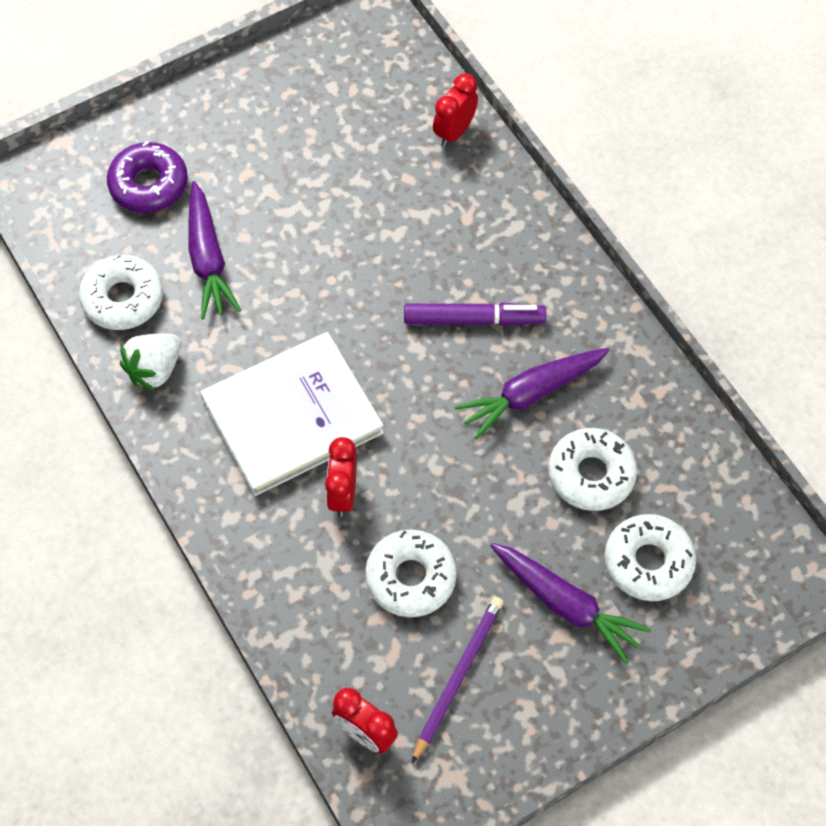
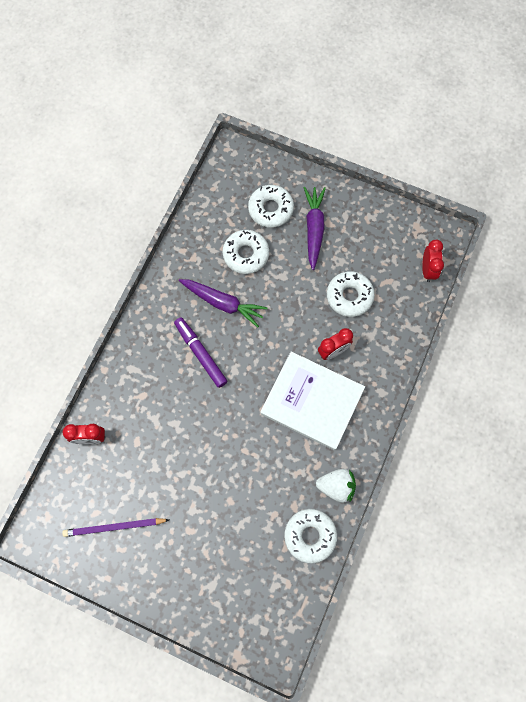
camera: 125 degrees left, 10 degrees up
(149, 184) = (233, 580): purple donut -> none
(208, 259) = (256, 509): purple carrot -> none
(457, 677) = (377, 250): purple pencil -> purple pencil (114, 527)

